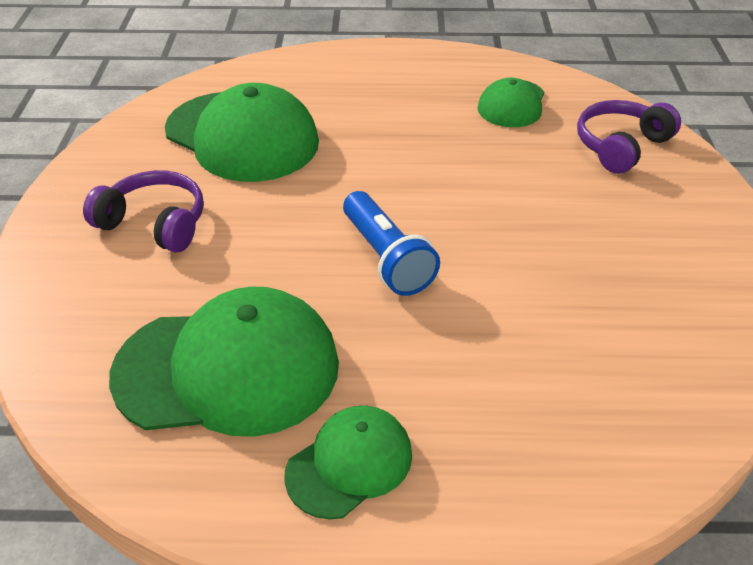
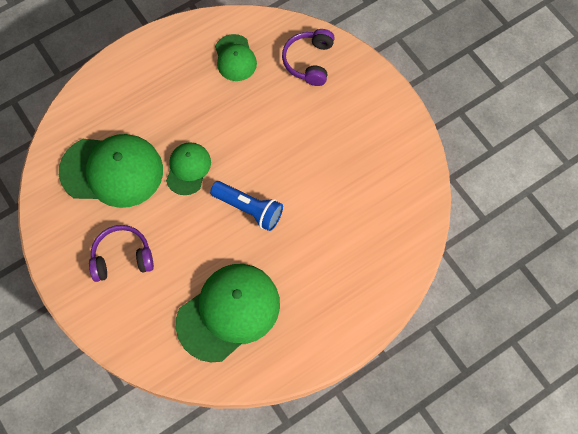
camera: 35 degrees left, 25 degrees up
(349, 464) = (310, 322): green cap -> green cap (188, 169)

